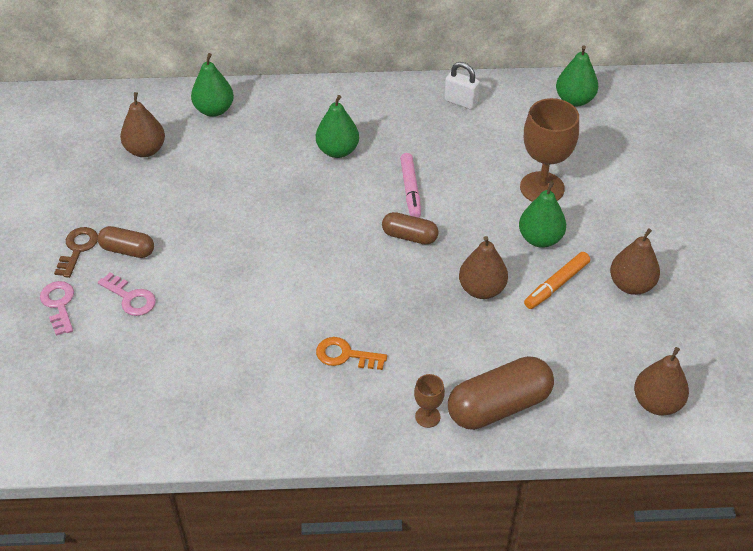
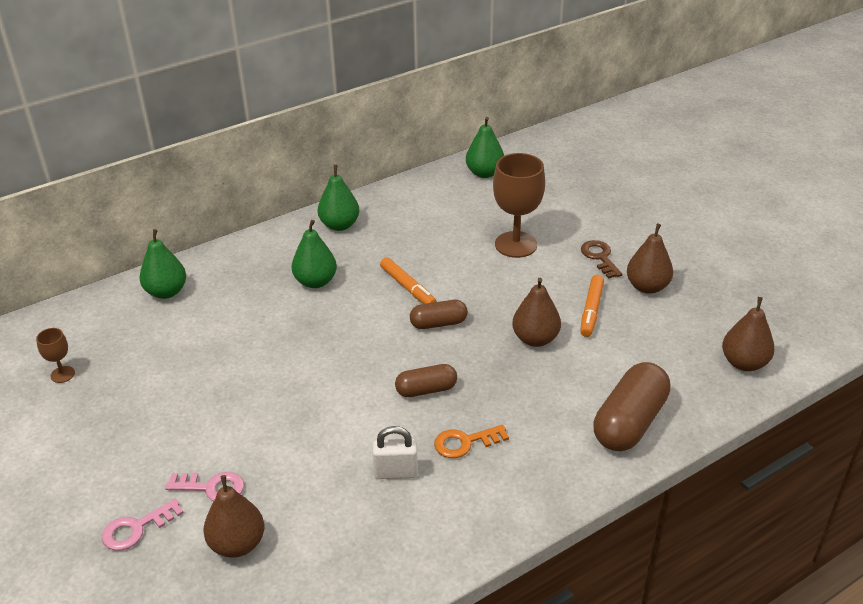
camera: 30 degrees left, 10 degrees down
(59, 304) = (136, 528): pink key -> pink key turned 75 degrees counterclockwise
(77, 249) = (116, 468): brown key -> brown key (600, 257)
(127, 250) = (173, 446): brown capsule -> brown capsule (426, 390)
(145, 150) = (121, 351): brown pear -> brown pear (237, 544)
(410, 190) = (408, 288): pink marker -> orange marker
(427, 416) = (580, 459): brown goblet -> brown goblet (62, 374)
(461, 102) = (393, 206): white padlock -> white padlock (396, 472)
(540, 239) = (548, 282): green pear -> green pear (339, 225)

